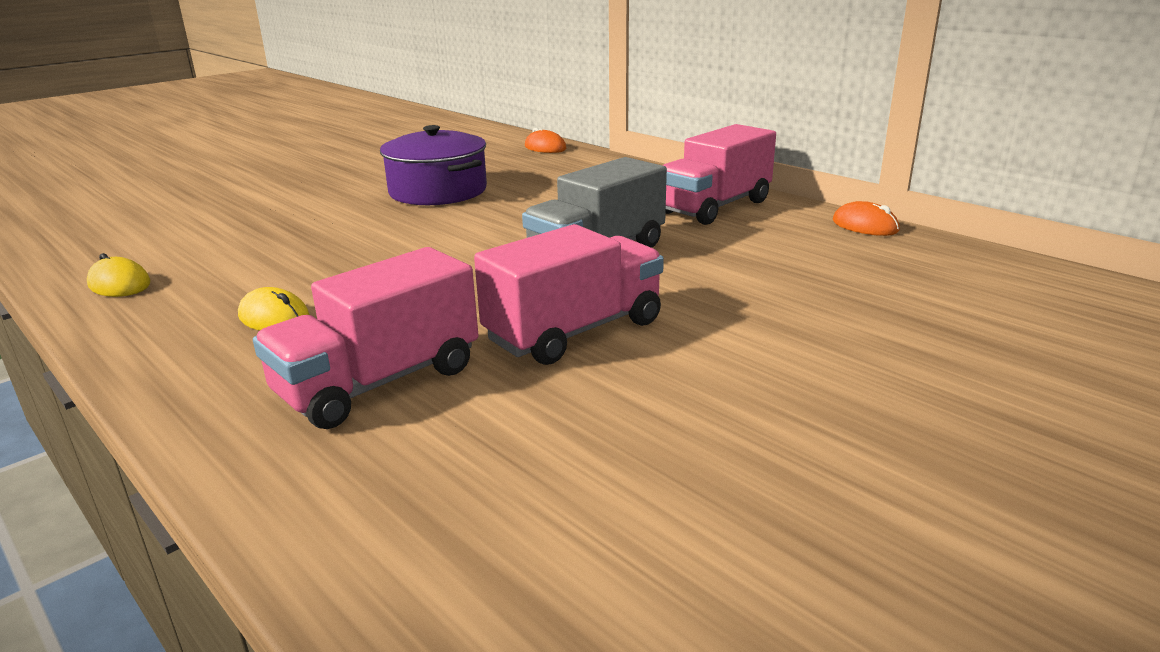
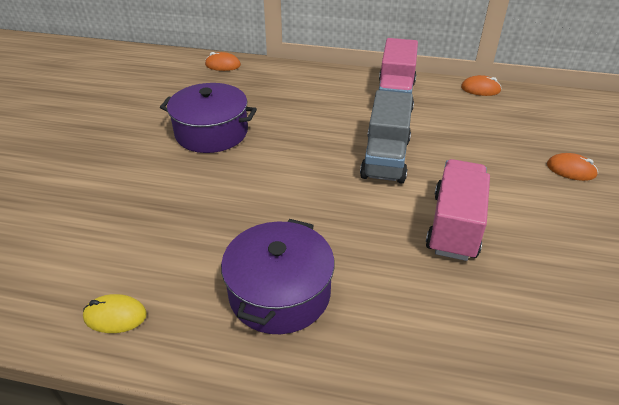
camera: 35 degrees left, 15 degrees up
(274, 317) = (279, 293): yellow mouse -> purple pot
(379, 382) = (415, 311): pink truck -> none
(874, 334) = (571, 170): none -> orange mouse

